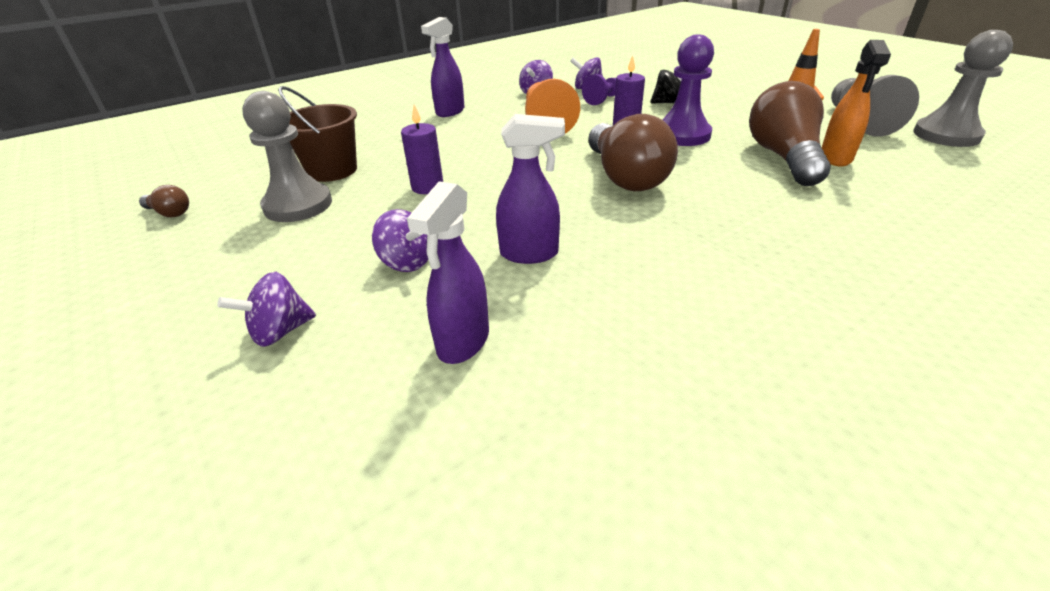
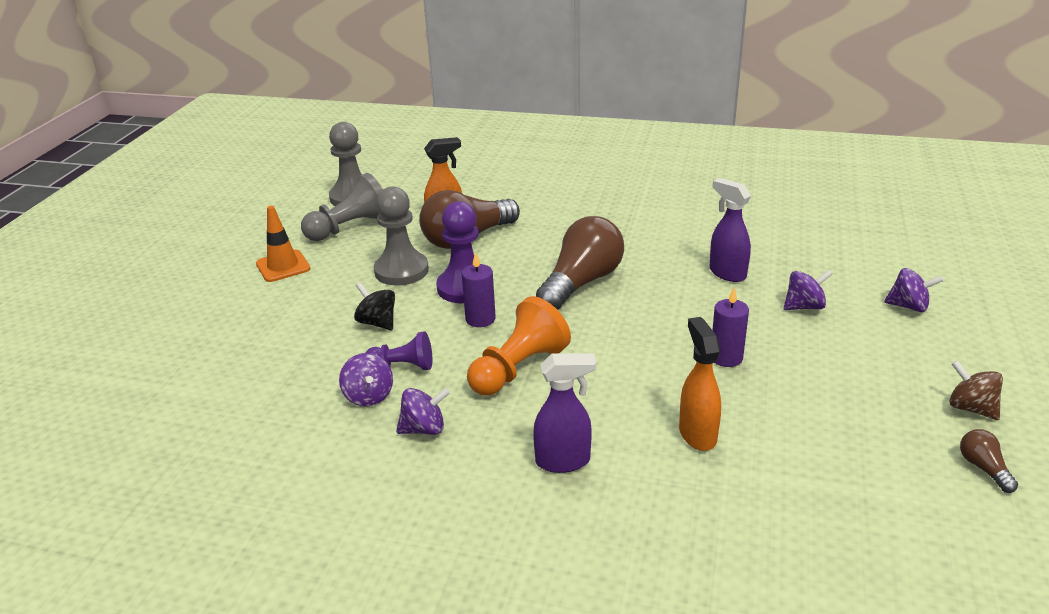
camera: 130 degrees left, 5 degrees down
(182, 249) = (970, 408): none -> brown spinning top
(298, 205) = (850, 403): grey pawn -> grey pawn (401, 271)
(332, 170) = (790, 434): brown bucket -> none
(393, 146) = (697, 434): none -> orange spray bottle
(407, 262) = (804, 306): purple spinning top -> purple spinning top turned 75 degrees clockwise
(463, 342) = (815, 256): purple spray bottle -> none

